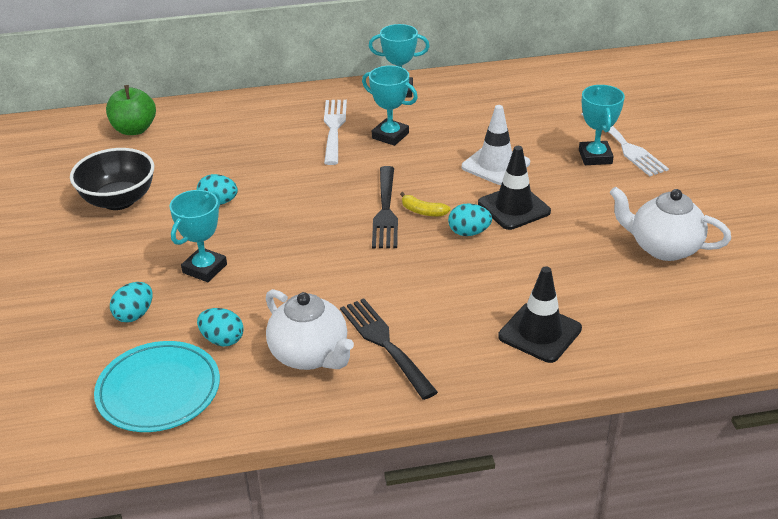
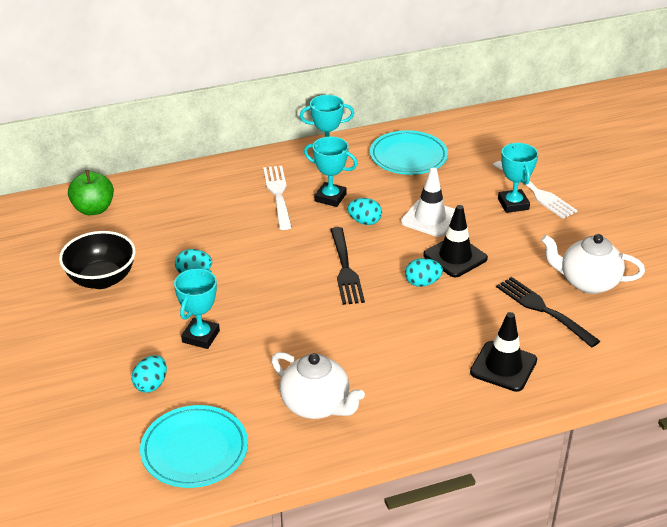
camera: 10 degrees left, 0 degrees up
(222, 340) = (236, 399): turquoise egg -> turquoise egg (364, 221)
(385, 344) = (377, 389): black fork -> black fork (543, 310)
(423, 211) = (378, 267): yellow banana -> none
(488, 100) = (408, 157): none -> turquoise plate

